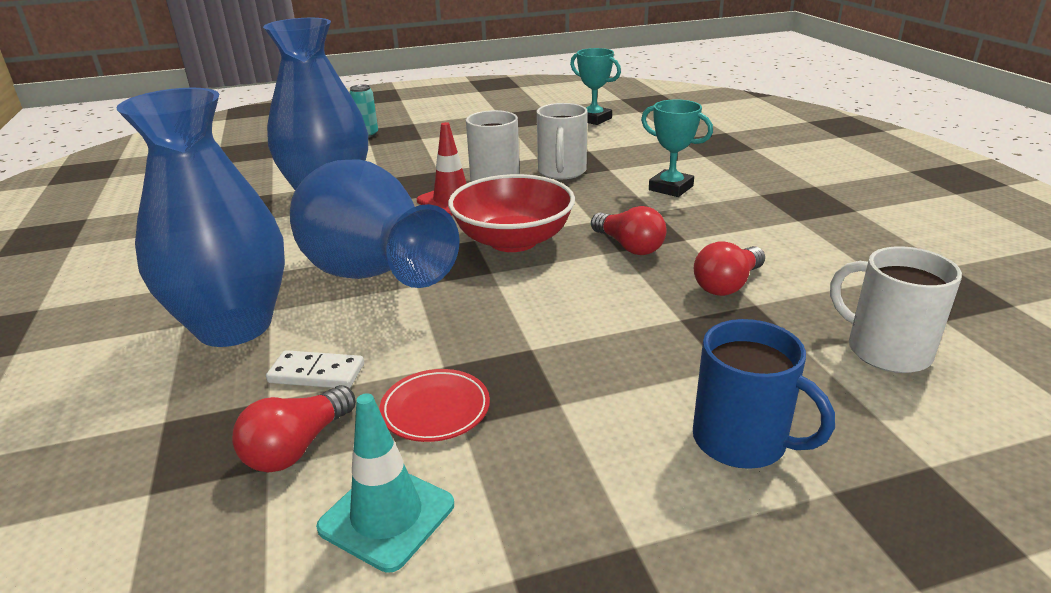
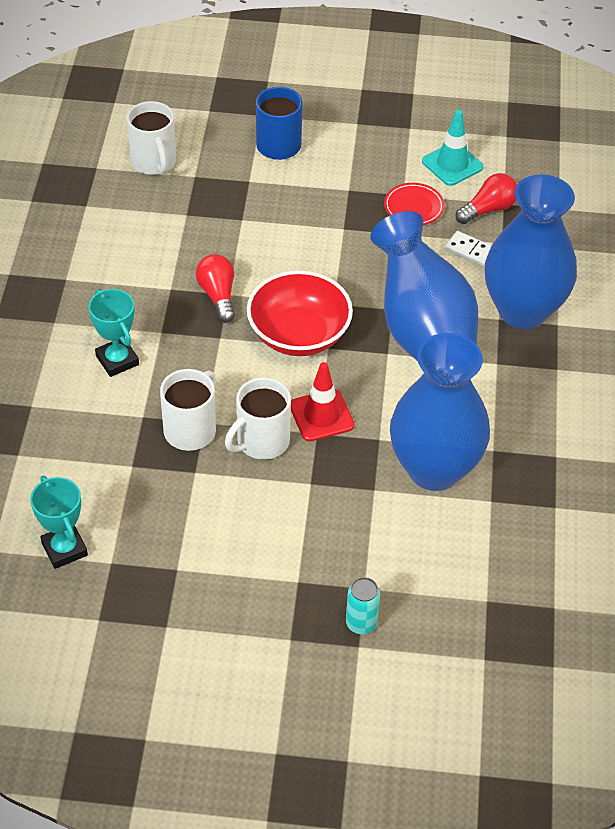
camera: 160 degrees left, 20 degrees up
(727, 285) = (187, 235): red light bulb -> none

